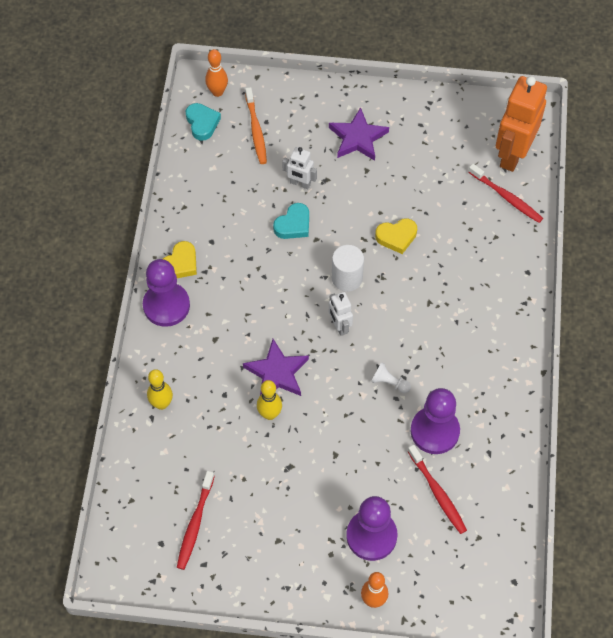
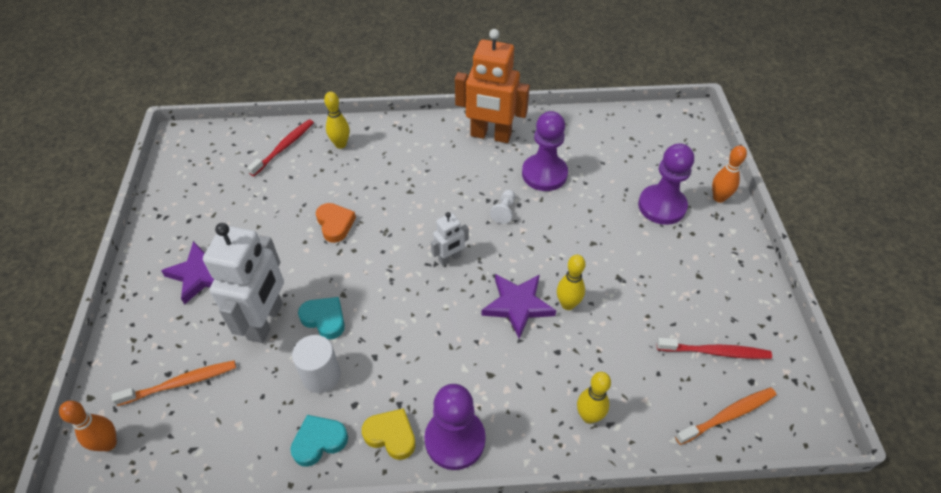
camera: 100 degrees left, 10 degrees down
(136, 511) = (728, 415): none -> orange toothbrush
(202, 123) = (162, 453): turquoise heart -> turquoise heart (319, 441)
(300, 183) = (266, 321): white robot -> white robot, size x2.03
(347, 278) = (390, 259): white cylinder -> white cylinder (321, 376)
(396, 237) = (335, 224): yellow heart -> orange heart
(437, 493) = (602, 166): red toothbrush -> none
(504, 246) = (340, 144): none -> yellow bowling pin
(512, 154) = (233, 147): orange robot -> orange robot (490, 135)

